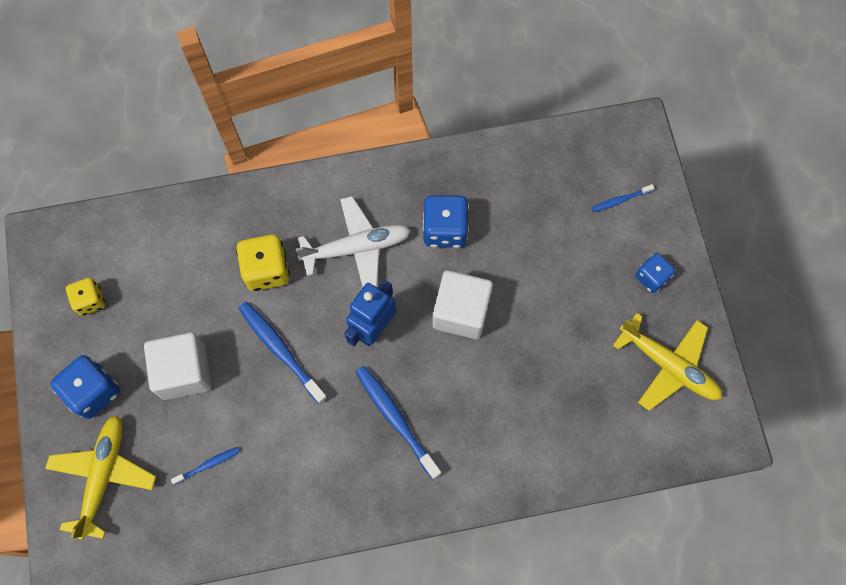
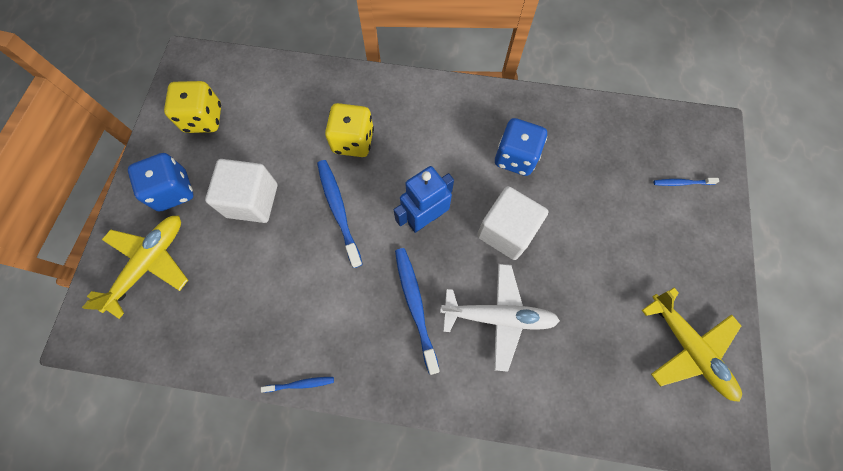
camera: 20 degrees right, 0 degrees up
(90, 301) = (203, 119): yellow dice -> yellow dice, size x1.56
(208, 465) = (238, 286): blue toothbrush -> blue toothbrush (300, 384)
(356, 248) = (434, 148): white plane -> white plane (498, 317)
(651, 277) = (693, 260): blue dice -> none

